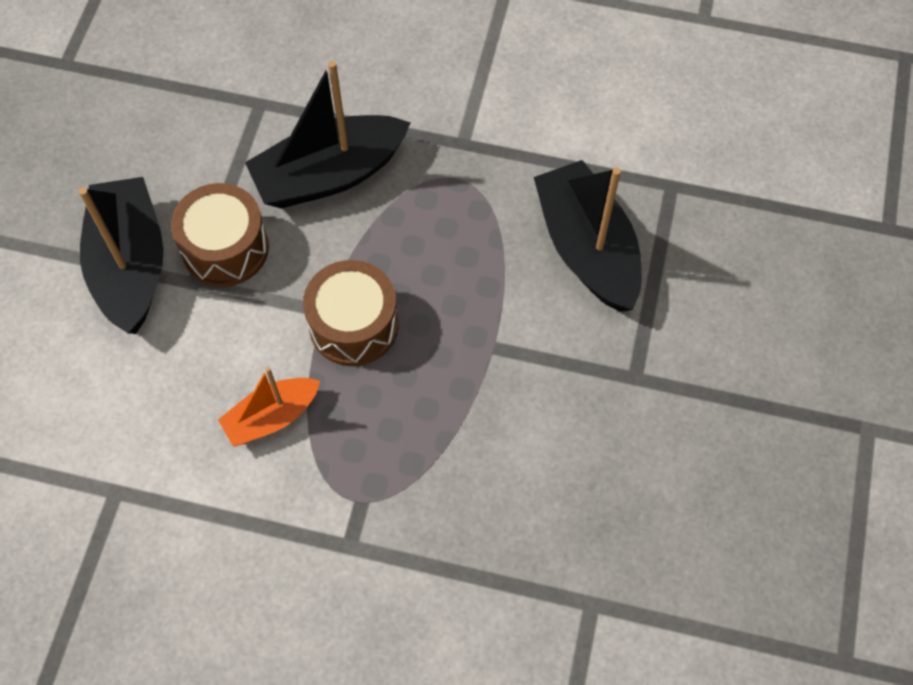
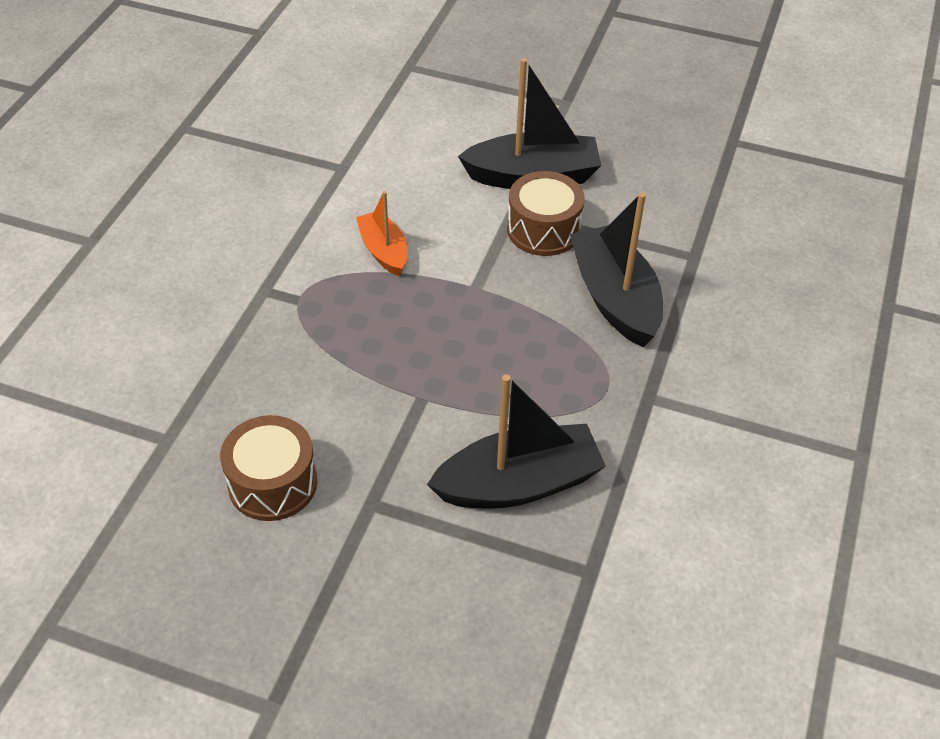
camera: 95 degrees right, 15 degrees down
(353, 325) = (459, 305): brown drum -> brown drum (272, 483)

